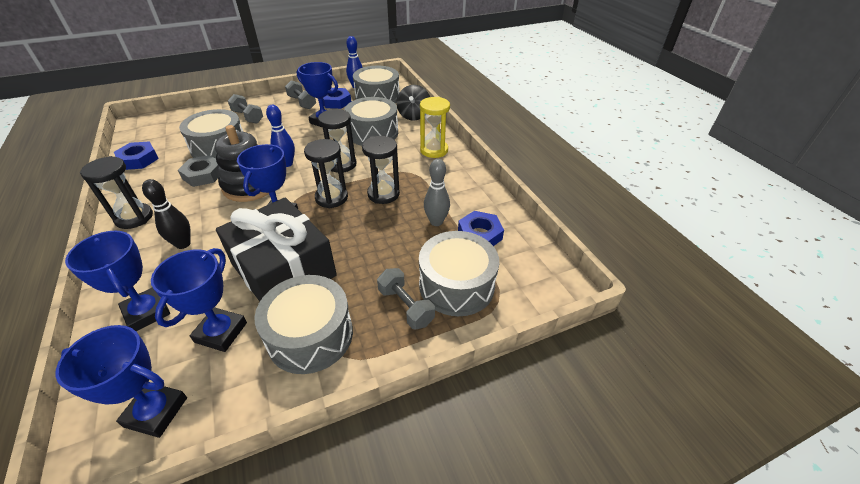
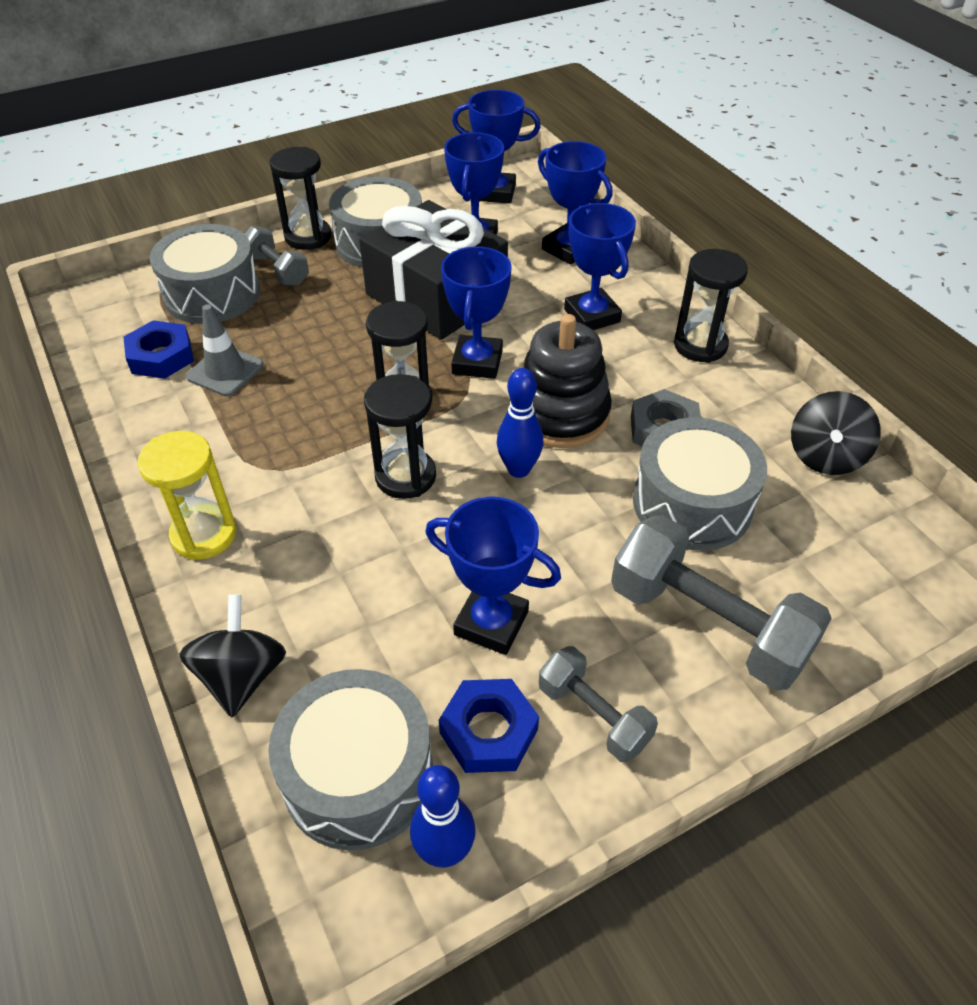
camera: 175 degrees right, 5 degrees up
(138, 159) = (825, 456): blue nut -> black spinning top
(183, 244) = (592, 316): black bowling pin -> blue trophy
(248, 117) = (708, 624): grey dumbbell -> grey dumbbell, size x1.78
(373, 133) = (352, 585): grey drum -> none
(383, 194) = (313, 414): black hourglass -> black hourglass (308, 237)
(436, 222) = (225, 371): grey bowling pin -> grey traffic cone

